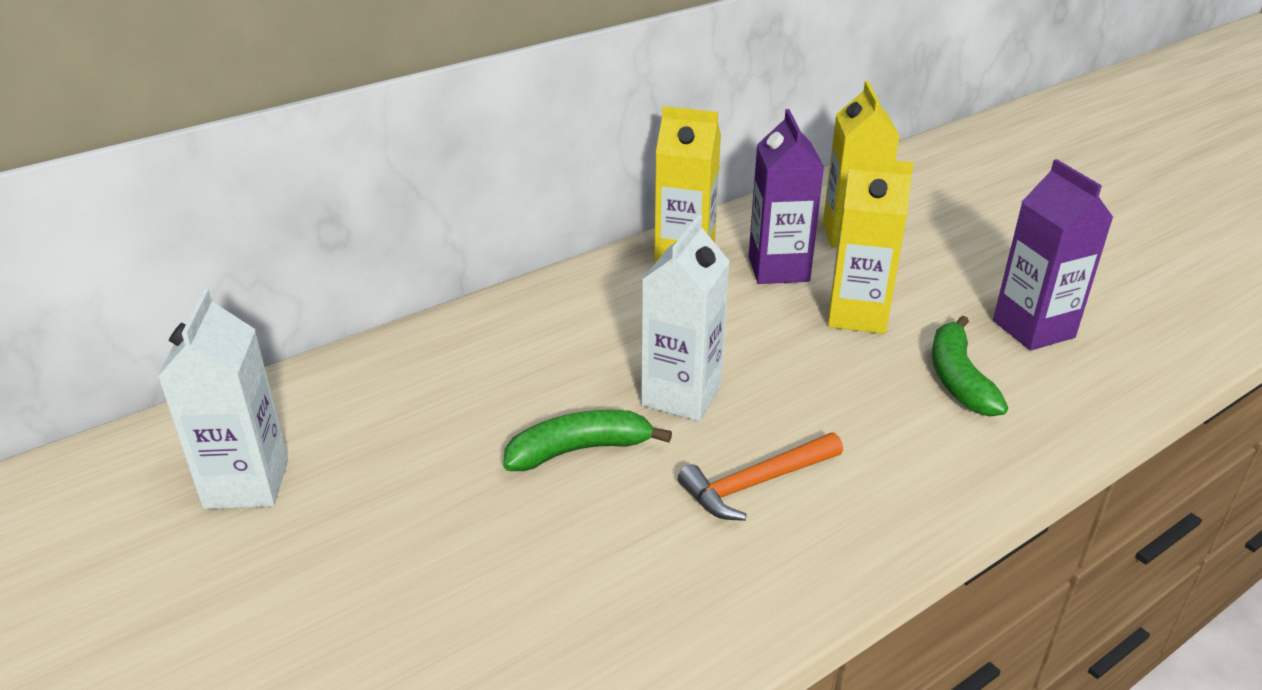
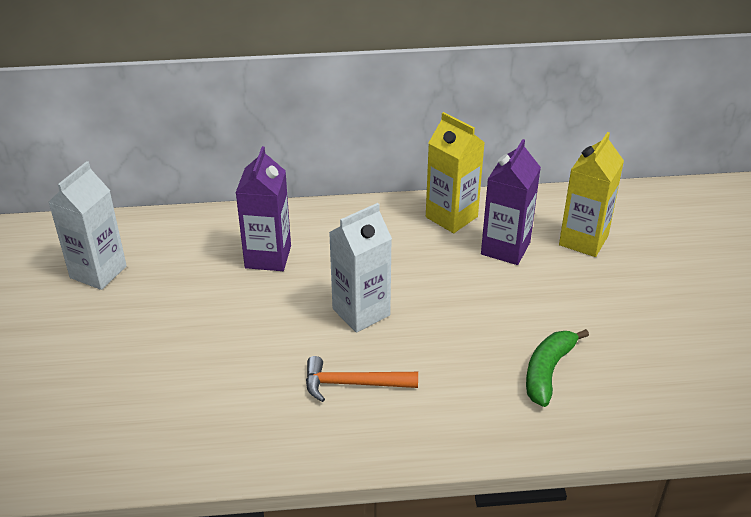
camera: 30 degrees right, 5 degrees up
(579, 450) = (274, 322): green banana -> none
(857, 315) = (525, 301): yellow carton -> none
(1033, 329) = (641, 359): purple carton -> purple carton (268, 257)

